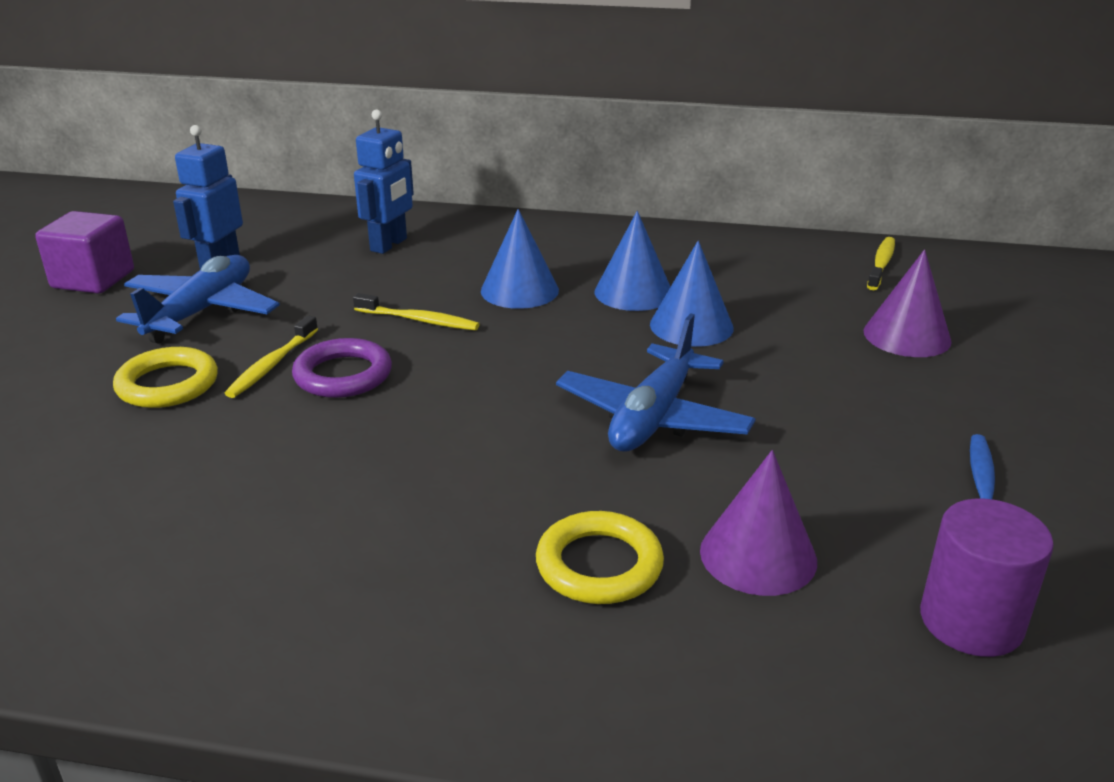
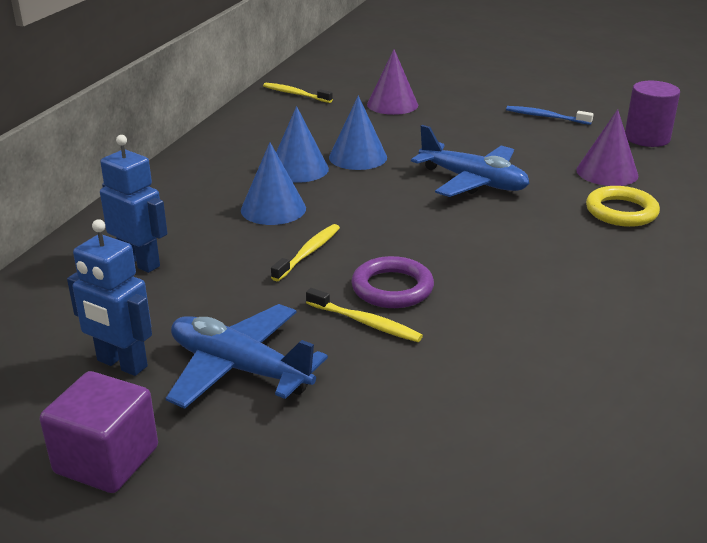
camera: 80 degrees left, 0 degrees up
(167, 384) = (387, 378): yellow ring -> none

